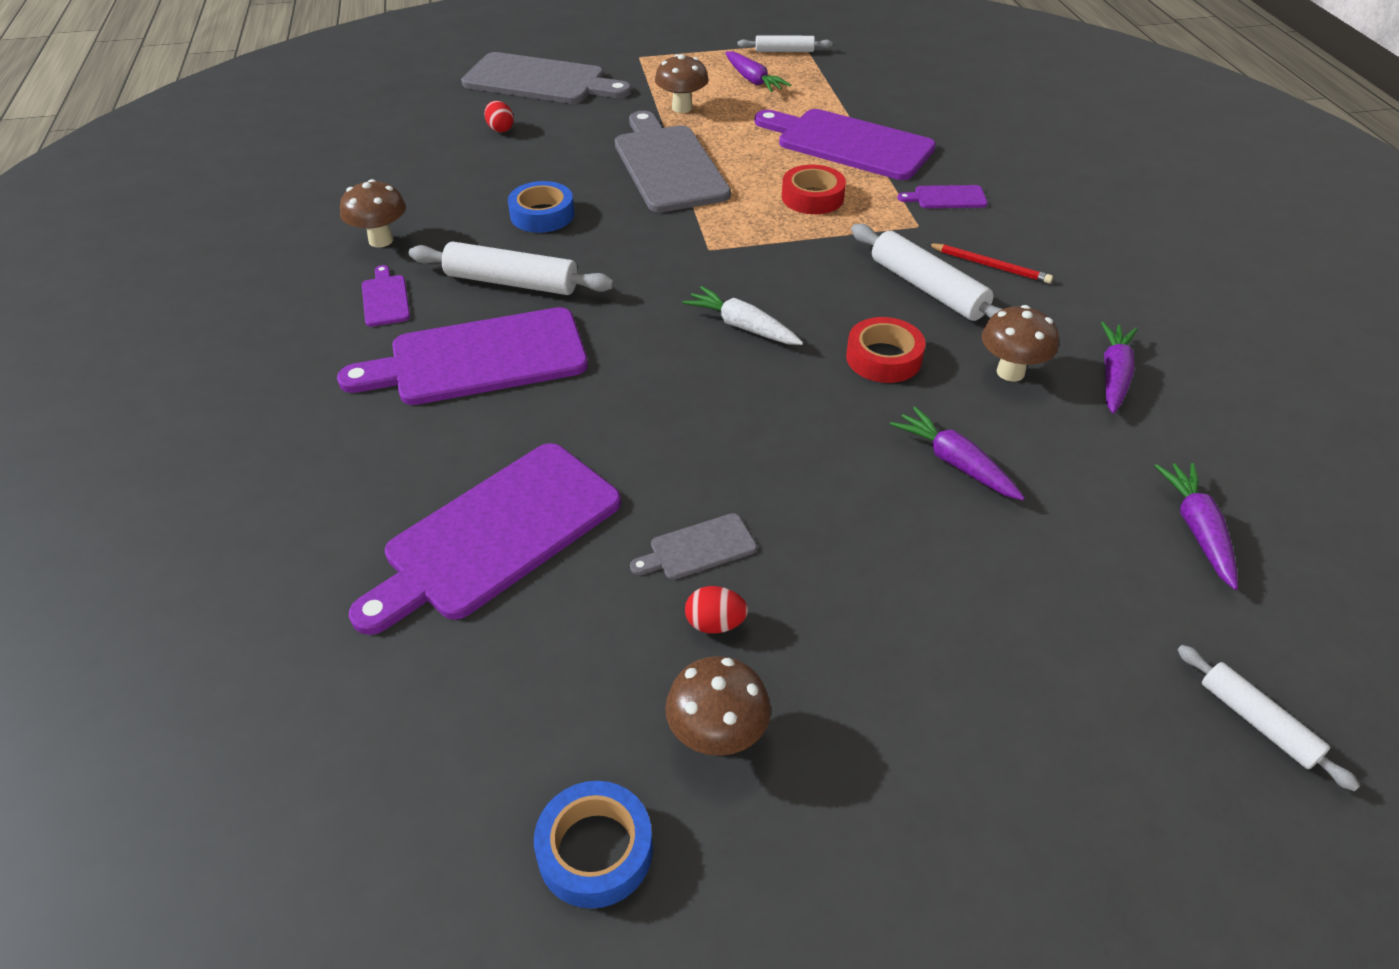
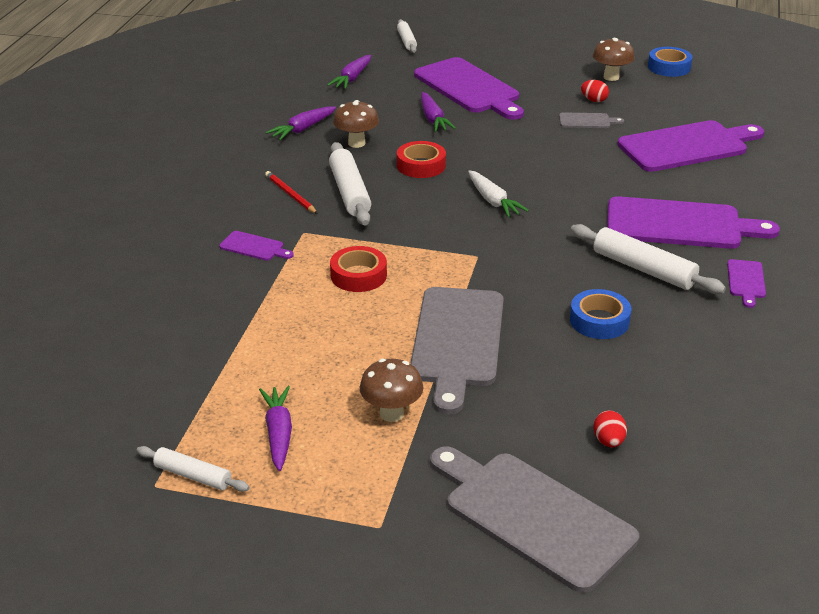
camera: 155 degrees left, 10 degrees down
(381, 240) = (750, 333): brown mushroom -> none
(849, 144) = (271, 318): purple cutting board -> purple cutting board (469, 88)

